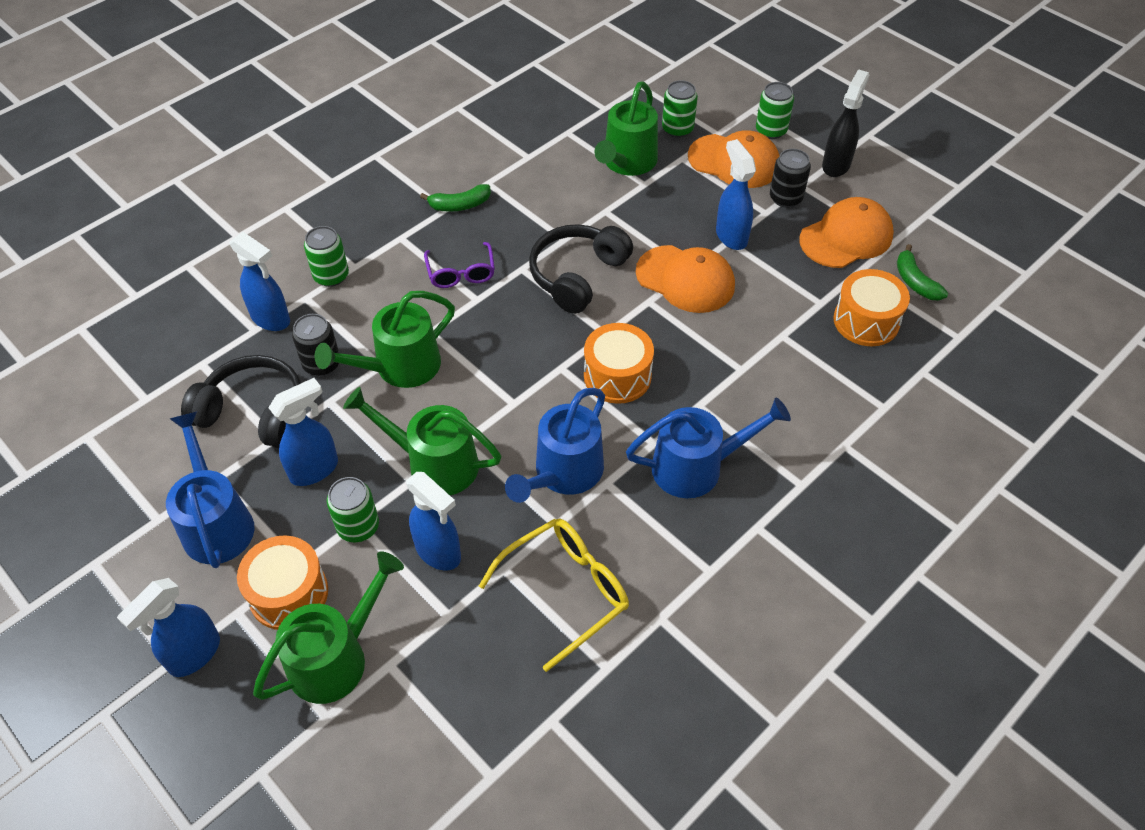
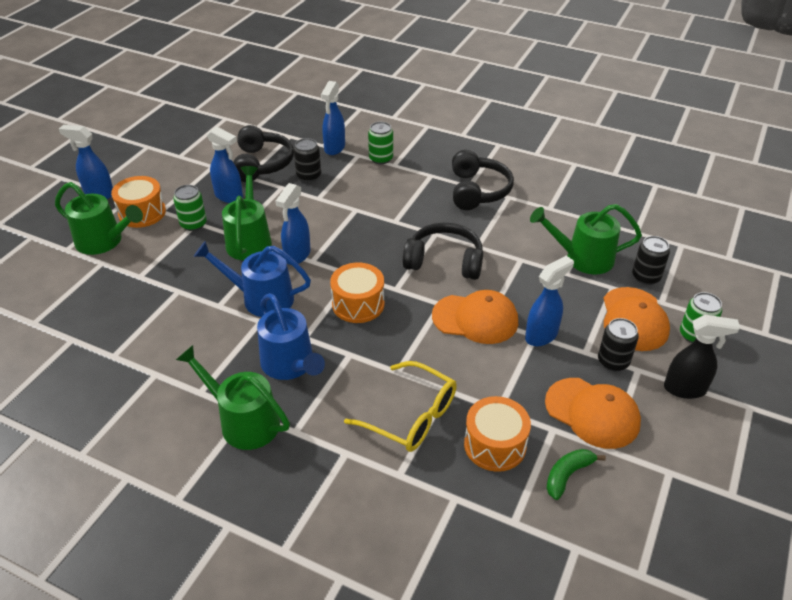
camera: 70 degrees right, 10 degrees down
(216, 522) = (182, 175): blue watering can -> none
(399, 367) = (320, 205): green watering can -> green watering can (243, 421)
(438, 552) = (183, 260): blue spray bottle -> blue spray bottle (297, 255)
(460, 205) = (477, 191): green banana -> black headphones
(461, 273) = (414, 208): purple glasses -> none
(566, 591) = (167, 322): yellow glasses -> yellow glasses (411, 416)
(677, 129) = (646, 277): green can -> black can
(685, 279) = (475, 319): orange cap -> orange cap turned 90 degrees counterclockwise

